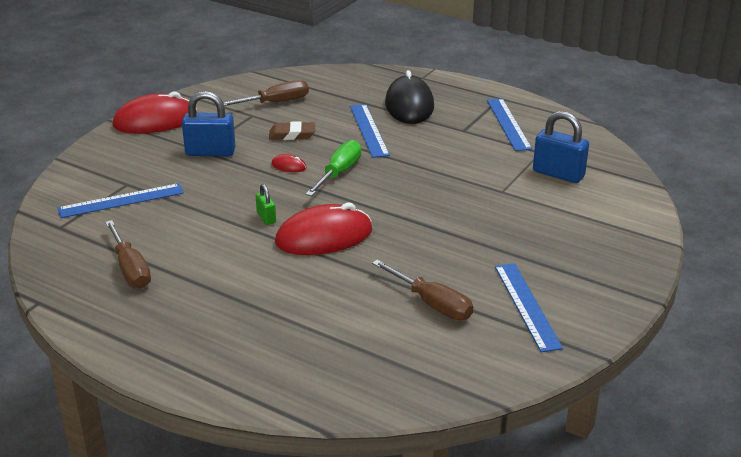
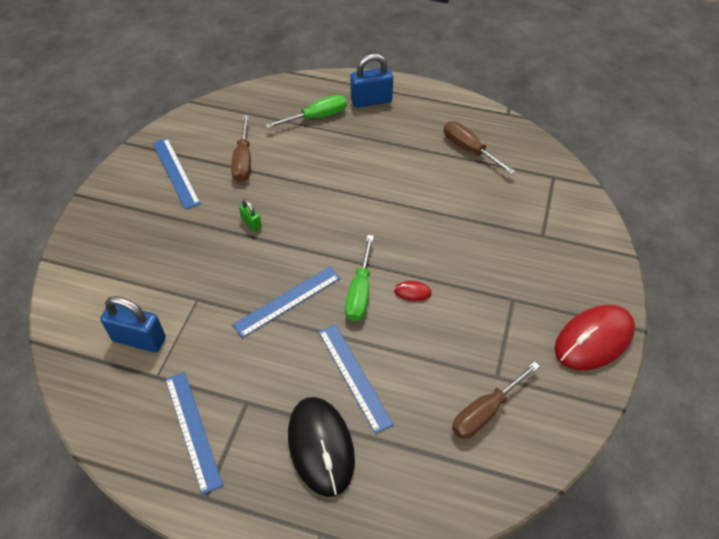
camera: 165 degrees right, 20 degrees up
(121, 201) = (530, 214): blue ruler -> blue ruler (287, 301)
(210, 152) = (499, 297): blue padlock -> blue padlock (371, 101)
(266, 218) = (399, 219): green padlock -> green padlock (251, 223)
(292, 135) = (434, 347): brown eraser -> none
(309, 344) = (317, 117): none -> green screwdriver
(324, 237) = (342, 208): red mouse -> none
(432, 304) = (243, 161): brown screwdriver -> brown screwdriver turned 120 degrees counterclockwise

